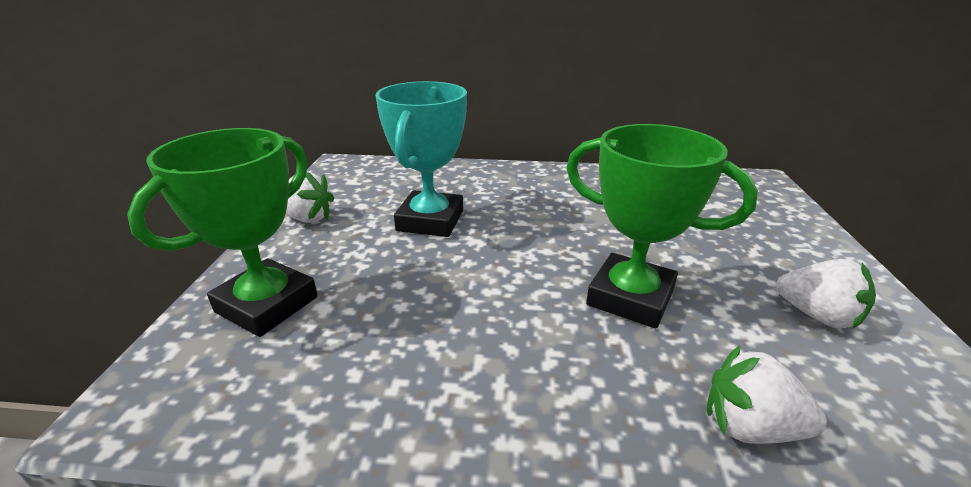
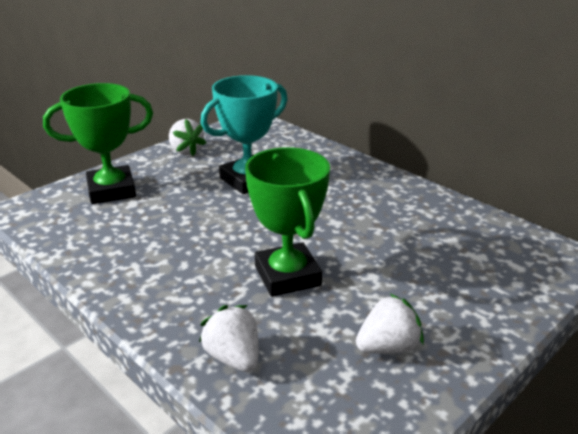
camera: 40 degrees right, 0 degrees up
(817, 316) = (388, 347): white strawberry -> white strawberry turned 105 degrees counterclockwise

